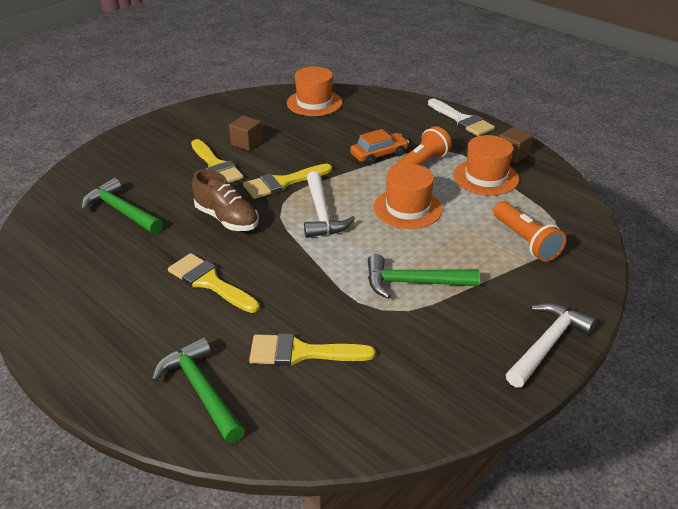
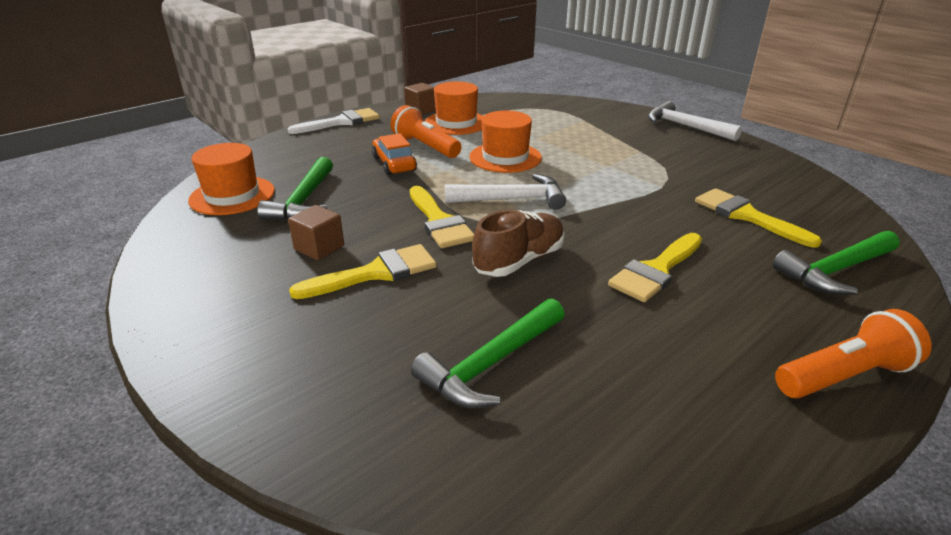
camera: 85 degrees left, 5 degrees down
(302, 352) = (747, 216): yellow brush -> yellow brush turned 135 degrees clockwise
(413, 283) = (626, 163): green hammer -> green hammer (304, 200)
(525, 241) = (558, 119): orange flashlight -> orange flashlight (844, 376)

